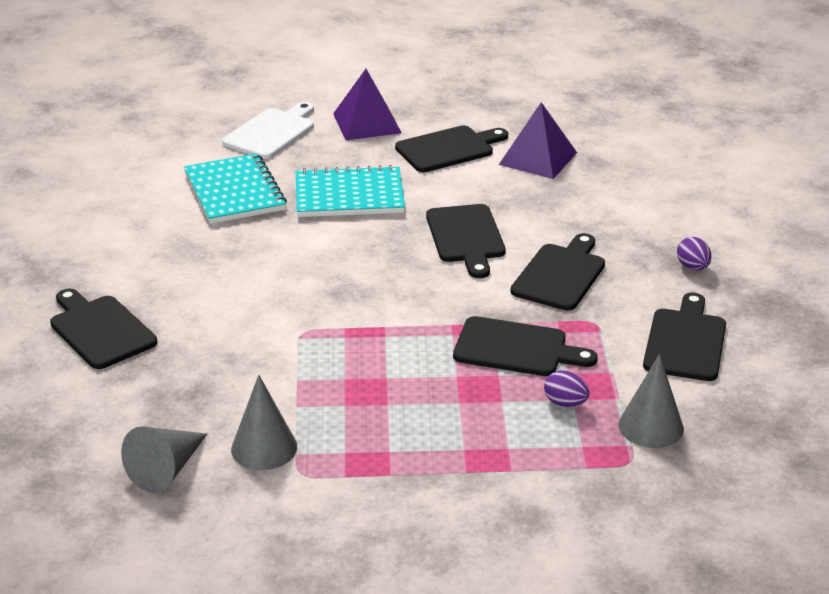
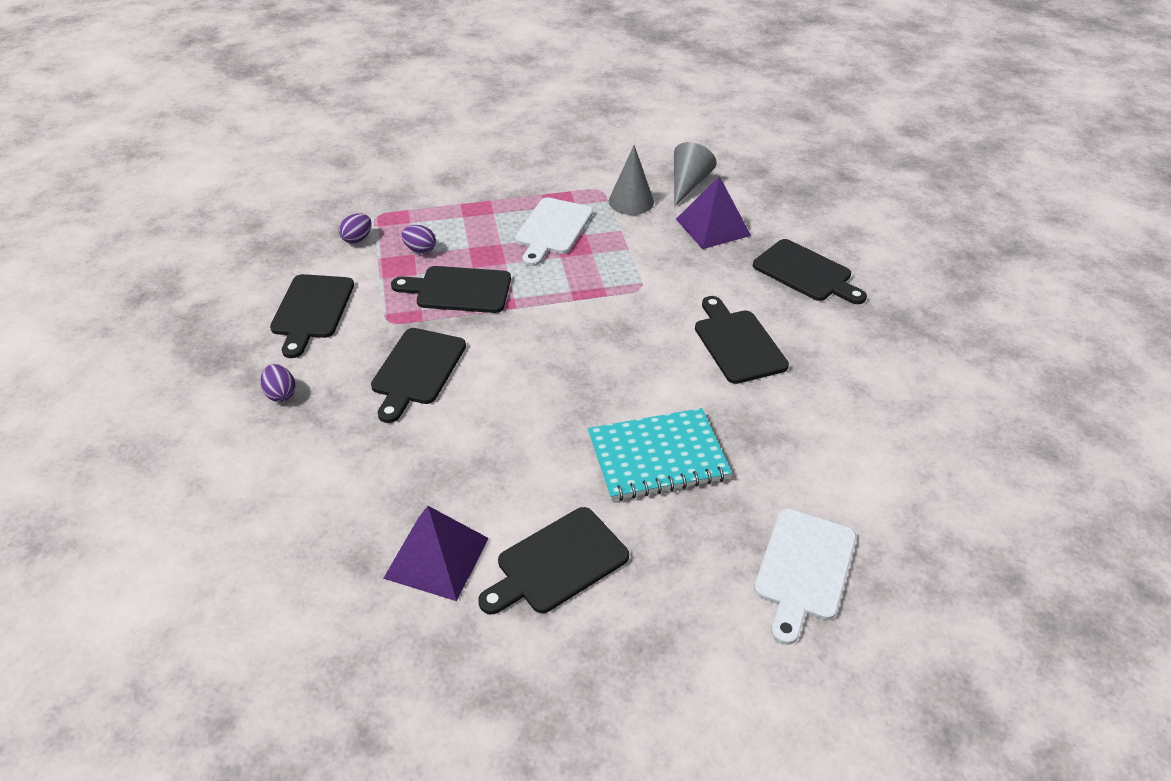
camera: 170 degrees right, 10 degrees up
(234, 192) = (788, 447): turquoise notebook -> none
(367, 123) = (683, 610): purple pyramid -> purple pyramid (713, 227)
(386, 415) = (552, 229): none -> white cutting board
(466, 237) = (515, 408): black cutting board -> black cutting board (737, 343)
(651, 426) = (357, 239): grey cone -> purple egg

